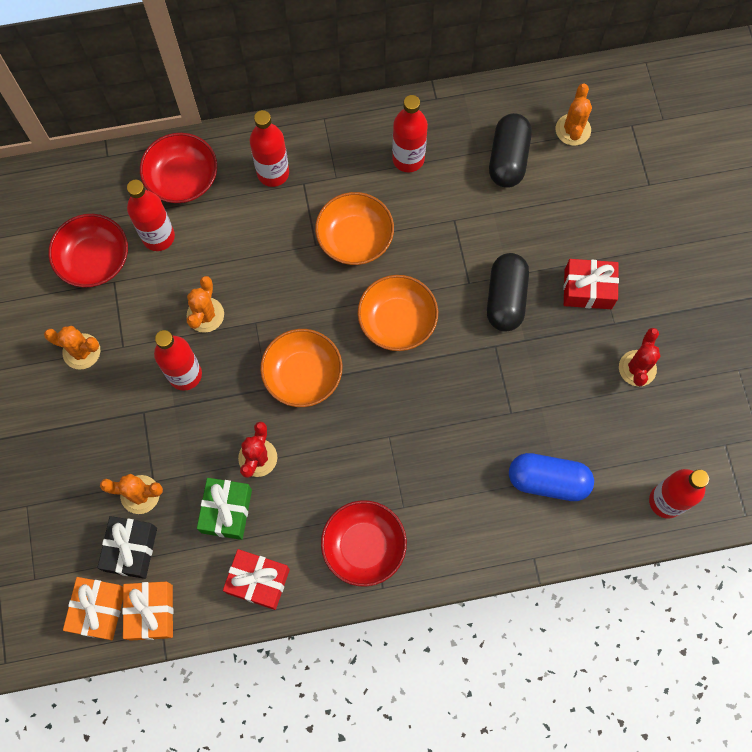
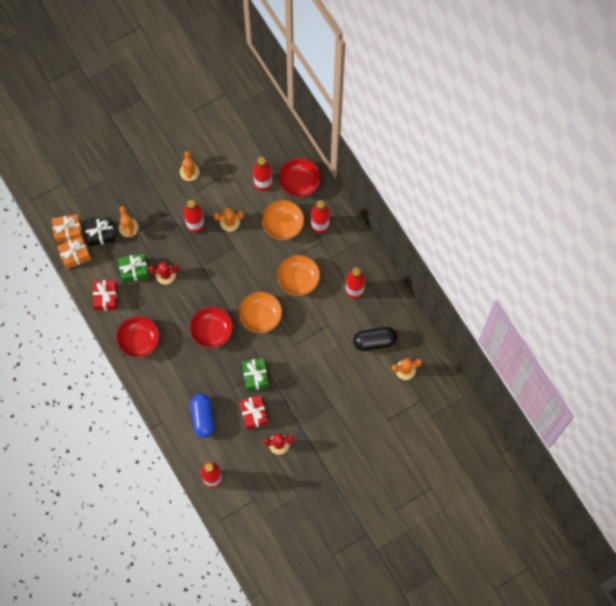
camera: 70 degrees right, 0 degrees up
(94, 260) = (239, 158): red bowl -> red bowl (212, 331)
(303, 375) = (215, 280): orange bowl -> orange bowl (283, 224)
(503, 366) = (255, 376): none -> green gift
(505, 298) = (293, 366): black capsule -> none
(588, 289) = (314, 406): red gift -> red gift (254, 414)

